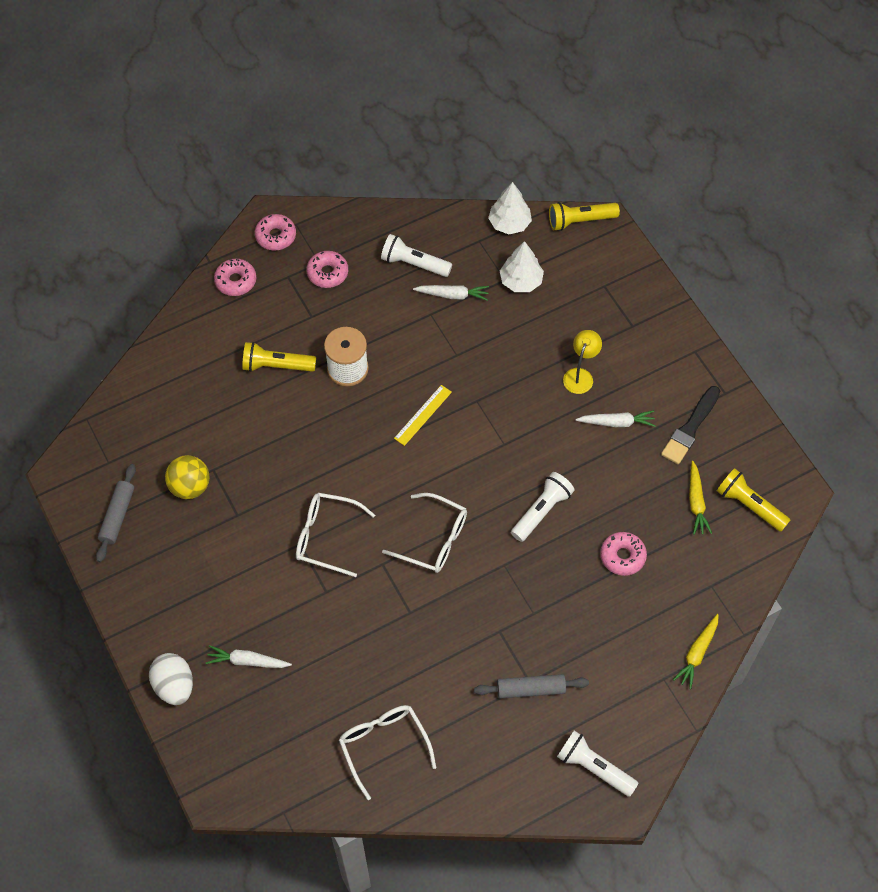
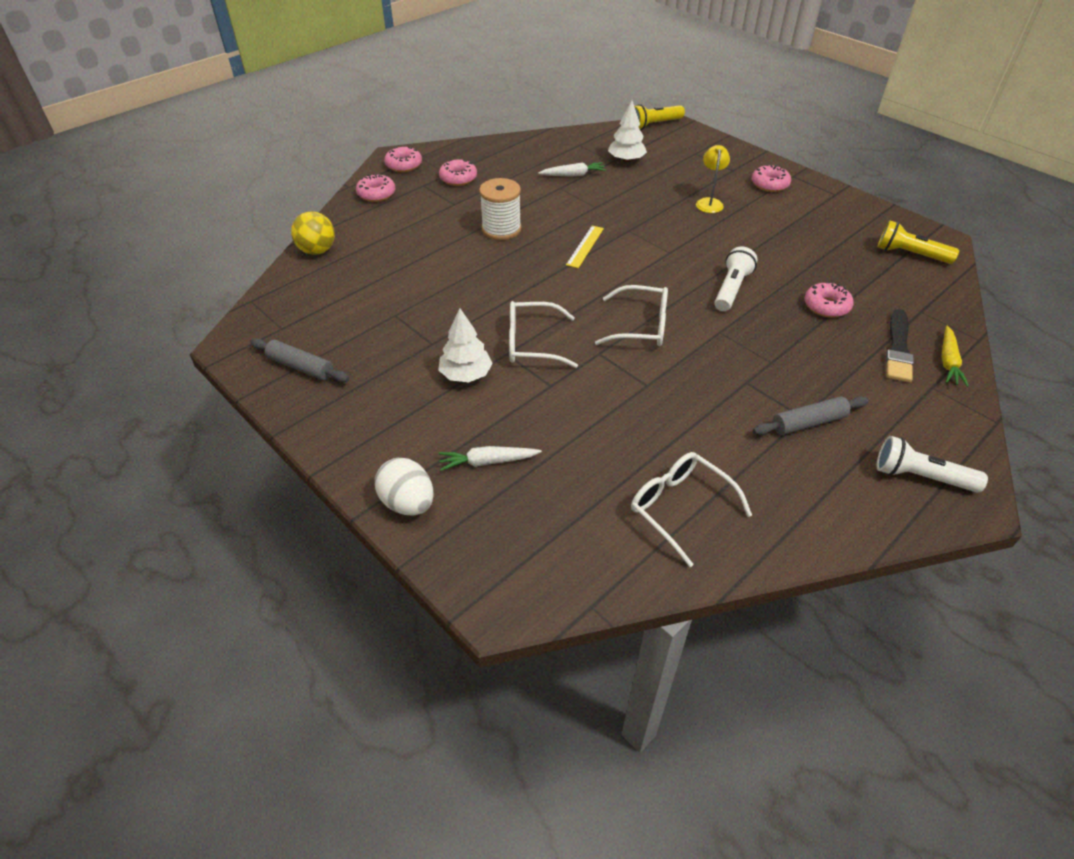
camera: 15 degrees left, 15 degrees down
(117, 516) = (301, 367): grey rolling pin -> grey rolling pin turned 60 degrees counterclockwise
(190, 486) = (375, 331): yellow ball -> yellow ball (317, 251)
(276, 366) = (433, 237): yellow flashlight -> none
(414, 264) = (531, 163): white flashlight -> none
(509, 223) = (599, 133): white tree -> white tree (466, 375)
(616, 422) = (759, 224): white carrot -> none
(661, 360) = (769, 184): none -> pink donut
(690, 428) = (823, 217): black brush -> black brush (898, 349)
(696, 502) = (863, 260): yellow carrot -> none

